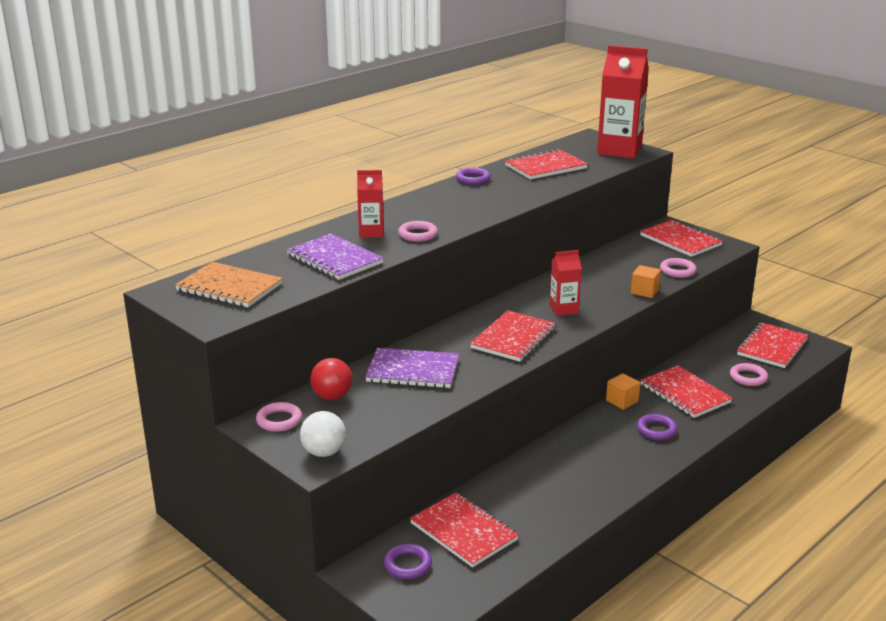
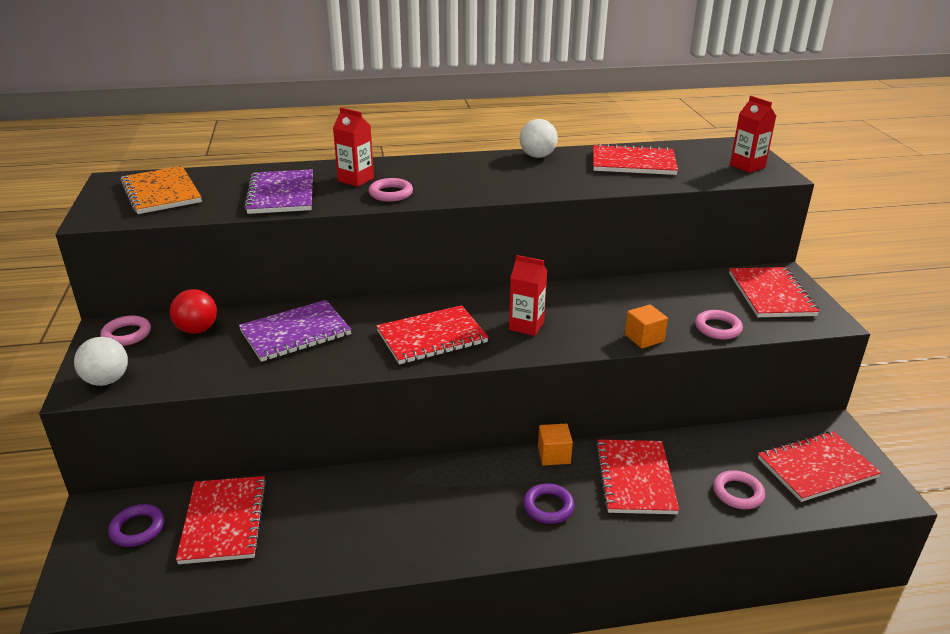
camera: 35 degrees right, 5 degrees up
(413, 370) = (295, 333): purple notebook -> purple notebook turned 75 degrees counterclockwise
(473, 179) = (537, 156): purple ring -> white ball
(619, 150) = (747, 166): red carton -> red carton, size x0.53

